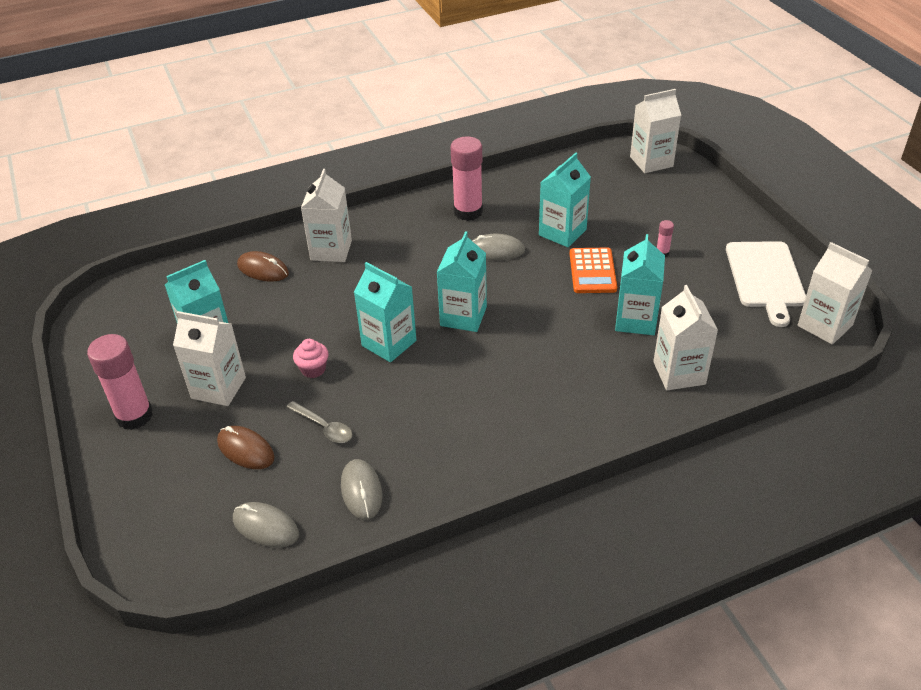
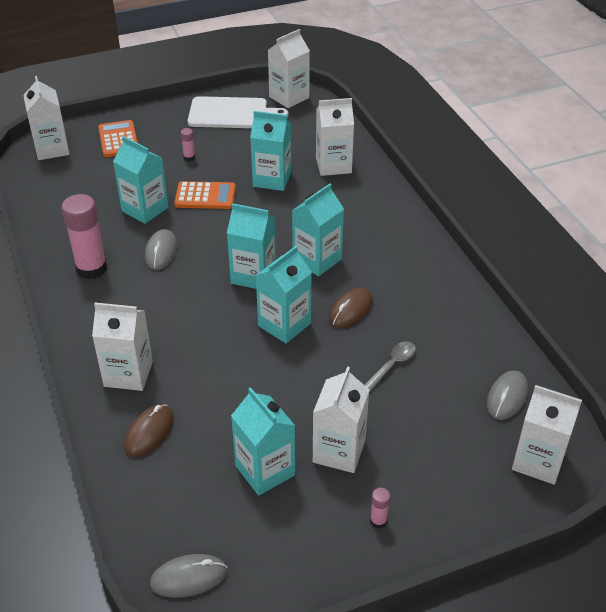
camera: 90 degrees left, 0 degrees up
(134, 416) = (378, 521): pink glue stick -> pink glue stick, size x0.44
(172, 548) = (538, 461): none -> white carton
(246, 450) = (421, 420): brown mouse -> brown mouse (351, 310)
(313, 369) = (316, 377): pink cupcake -> none
(361, 491) = (462, 338): grey mouse -> grey mouse (189, 578)
(492, 364) = (317, 260): none -> turquoise carton
(681, 200) = (118, 139): none -> orange calculator

